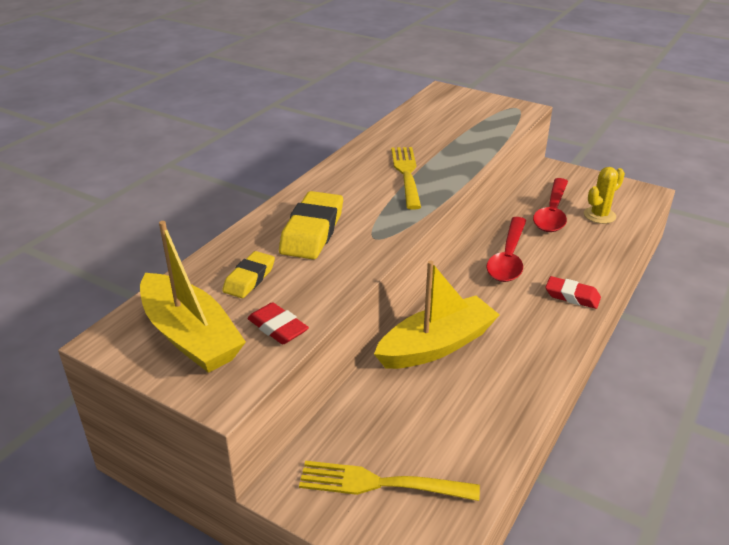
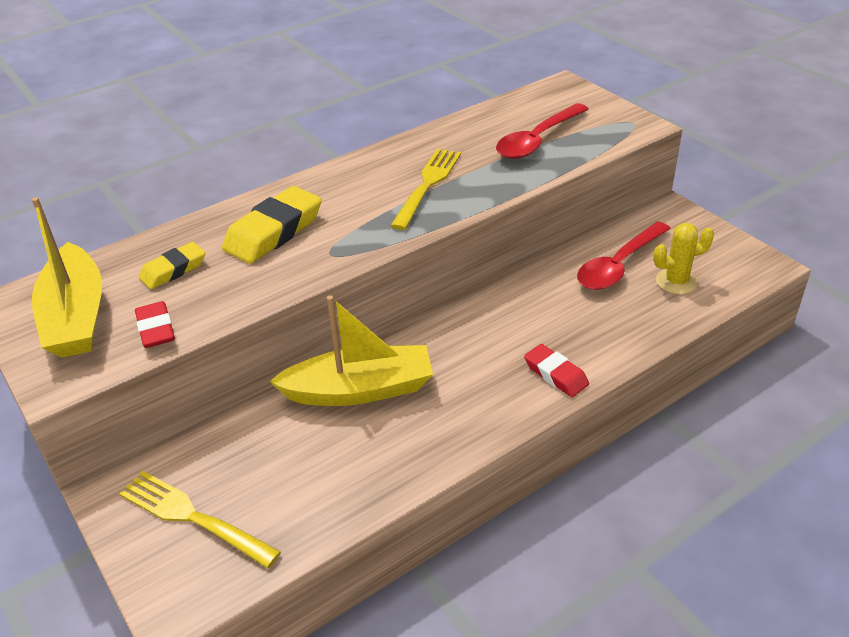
camera: 25 degrees right, 5 degrees up
(508, 258) = (519, 309): red spoon -> red spoon (537, 140)

